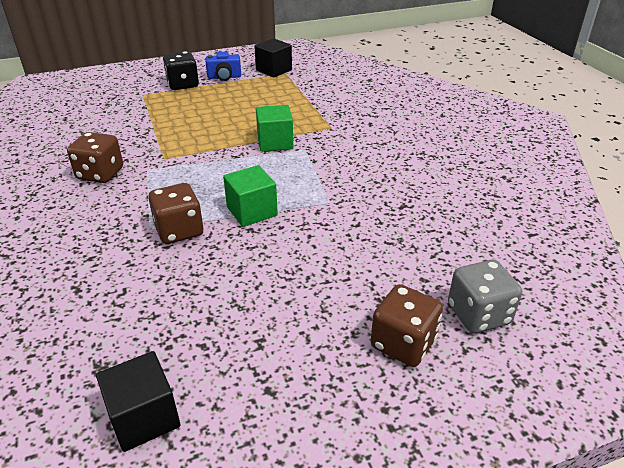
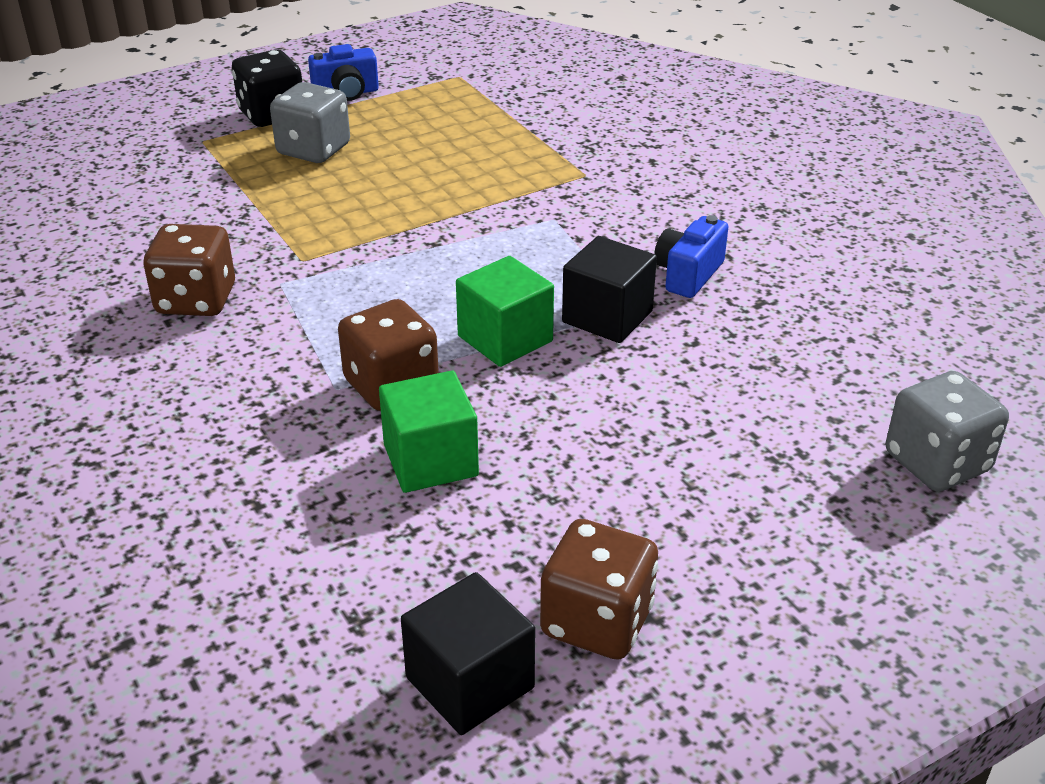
camera: 10 degrees left, 0 degrees up
(195, 103) = (313, 150): none -> grey dice
(274, 70) = (435, 72): black cube -> black cube (607, 317)
(275, 142) = (495, 211): green cube -> green cube (430, 460)
(367, 186) = (688, 274): none -> blue camera
(403, 343) = (835, 520): brown dice -> brown dice (597, 621)

